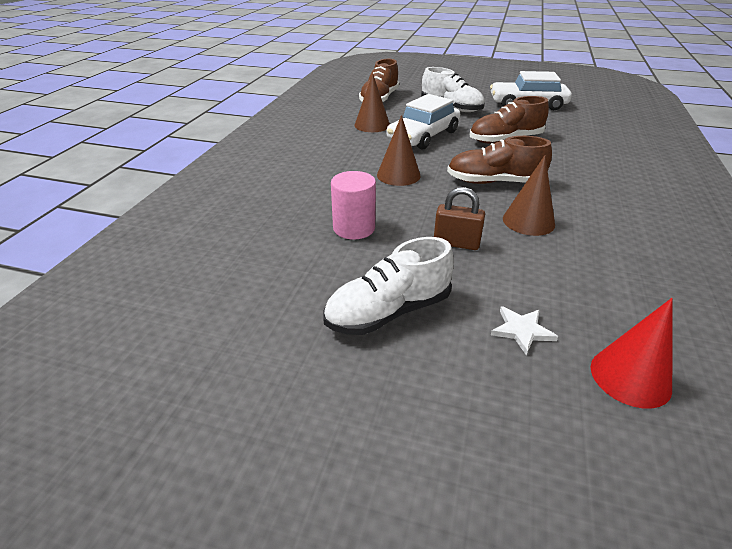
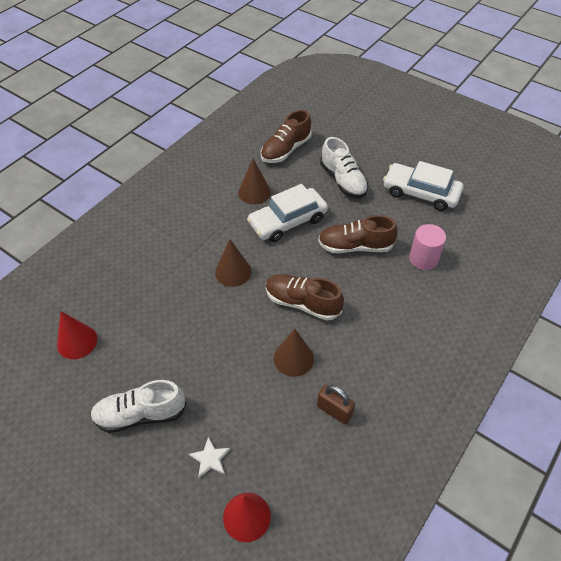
camera: 20 degrees right, 15 degrees up
(245, 265) = (77, 341): none -> red cone
(354, 228) = (164, 326): pink cylinder -> pink cylinder (423, 259)
(456, 243) = (224, 365): brown padlock -> brown padlock (334, 411)

